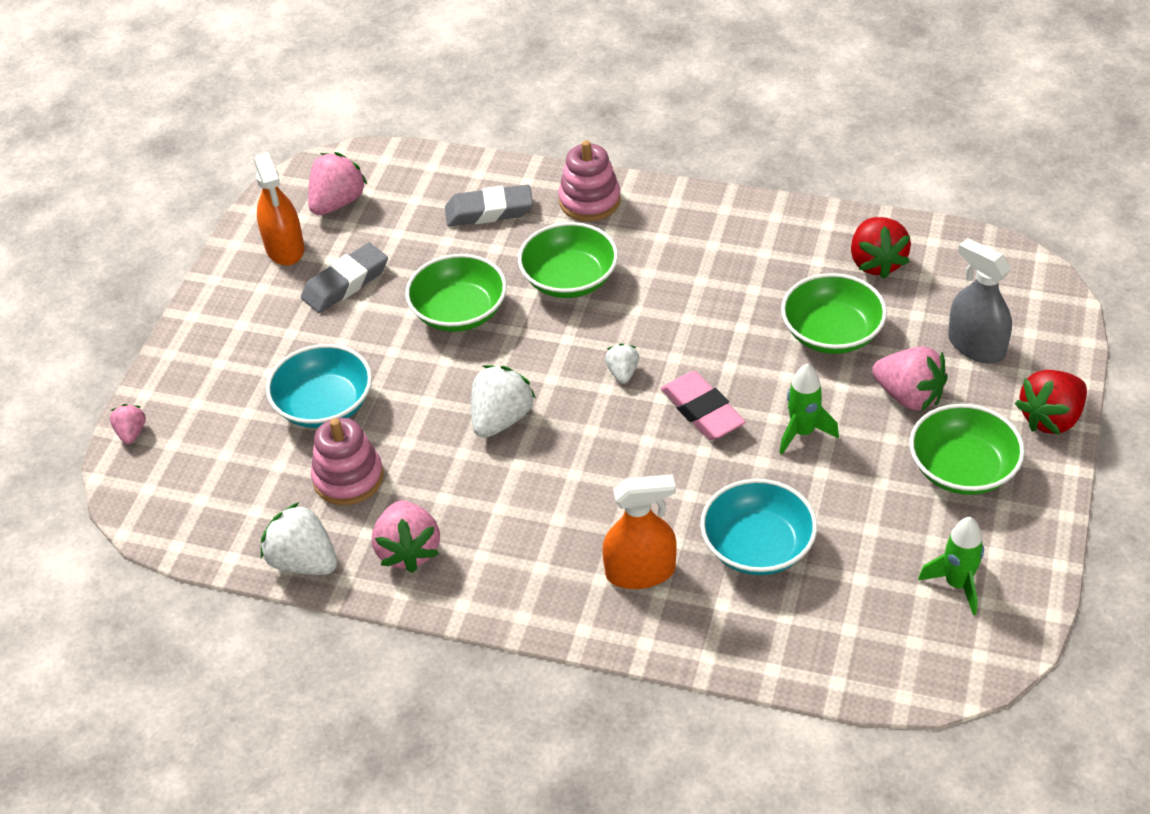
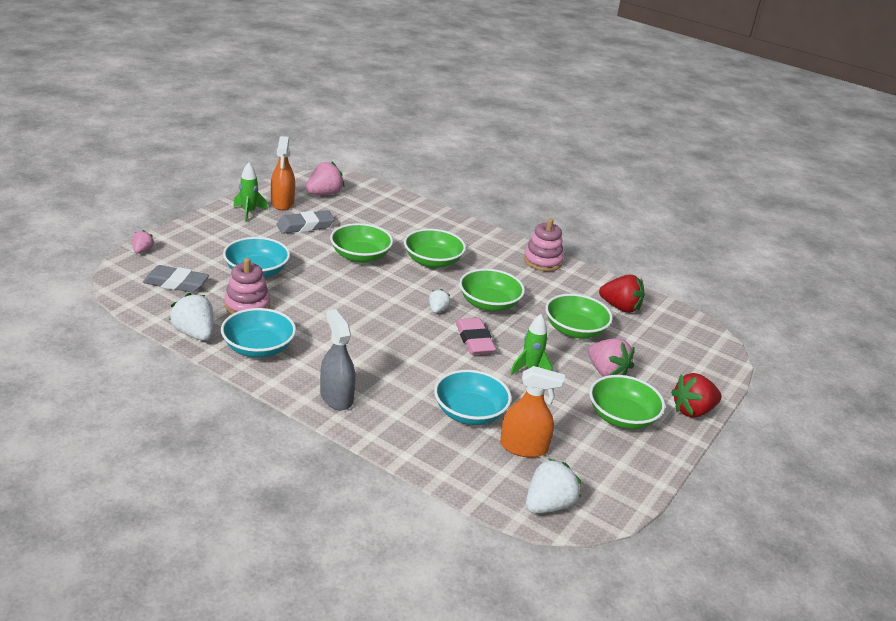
camera: 10 degrees right, 15 degrees down
(408, 550) = (258, 348): pink strawberry -> turquoise bowl
(489, 211) = (406, 221): grey eraser -> grey eraser (176, 283)
(501, 419) = (353, 308): white strawberry -> white strawberry (548, 505)
(589, 201) = (466, 233): pink stacking toy -> pink stacking toy (542, 261)
(640, 572) = (389, 401): orange spray bottle -> orange spray bottle (523, 447)
(690, 331) = (489, 304): none -> green bowl
(876, 263) = (620, 307): red strawberry -> red strawberry turned 75 degrees counterclockwise
(957, 584) = (587, 472): green rocket -> green rocket (249, 212)
(976, 346) = (662, 362): grey spray bottle -> grey spray bottle (336, 397)

